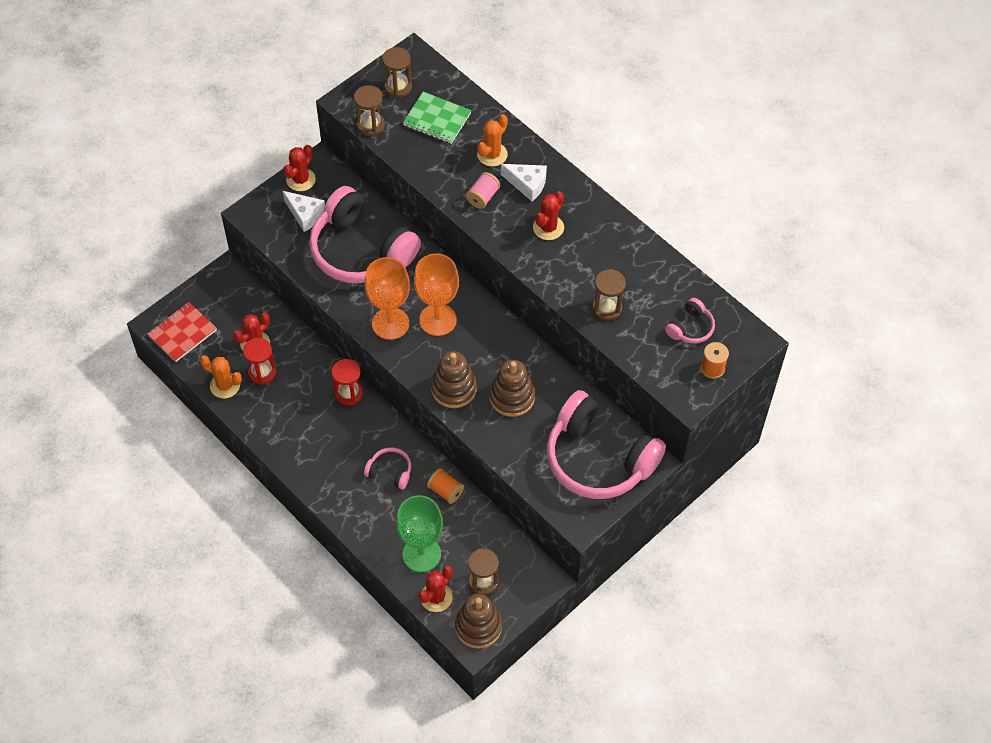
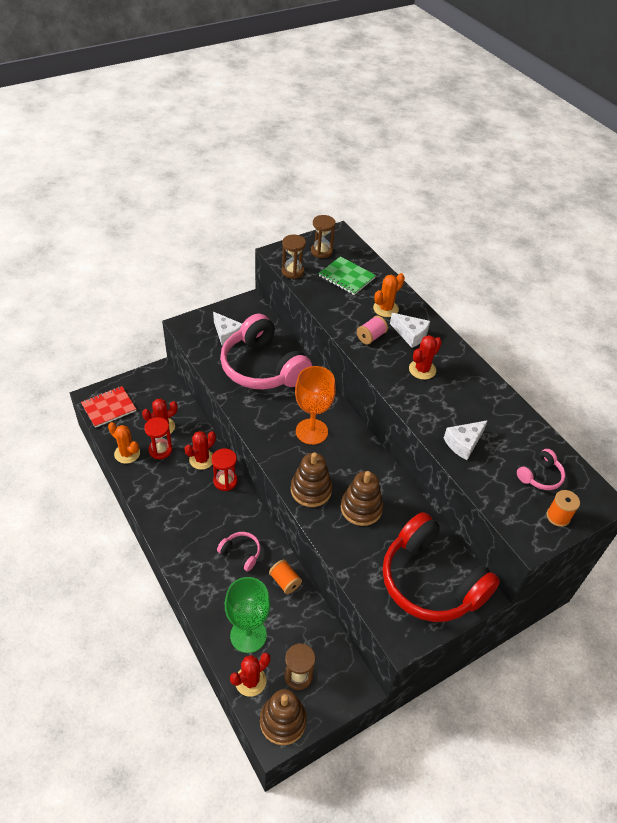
camera: 10 degrees right, 10 degrees down
(301, 179) = (231, 310): red cactus -> red cactus (202, 459)
(390, 323) = (271, 426): orange goblet -> none
(598, 459) = (430, 581): pink headphones -> red headphones
(607, 308) = (463, 443): brown hourglass -> white cheese

